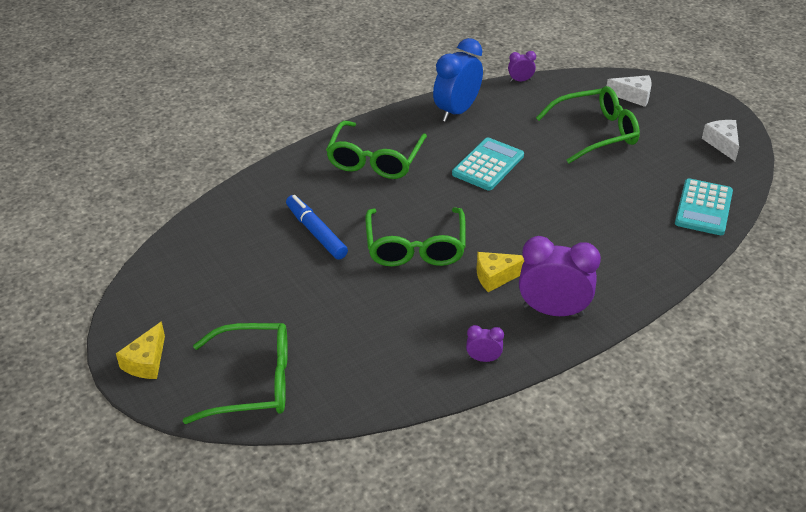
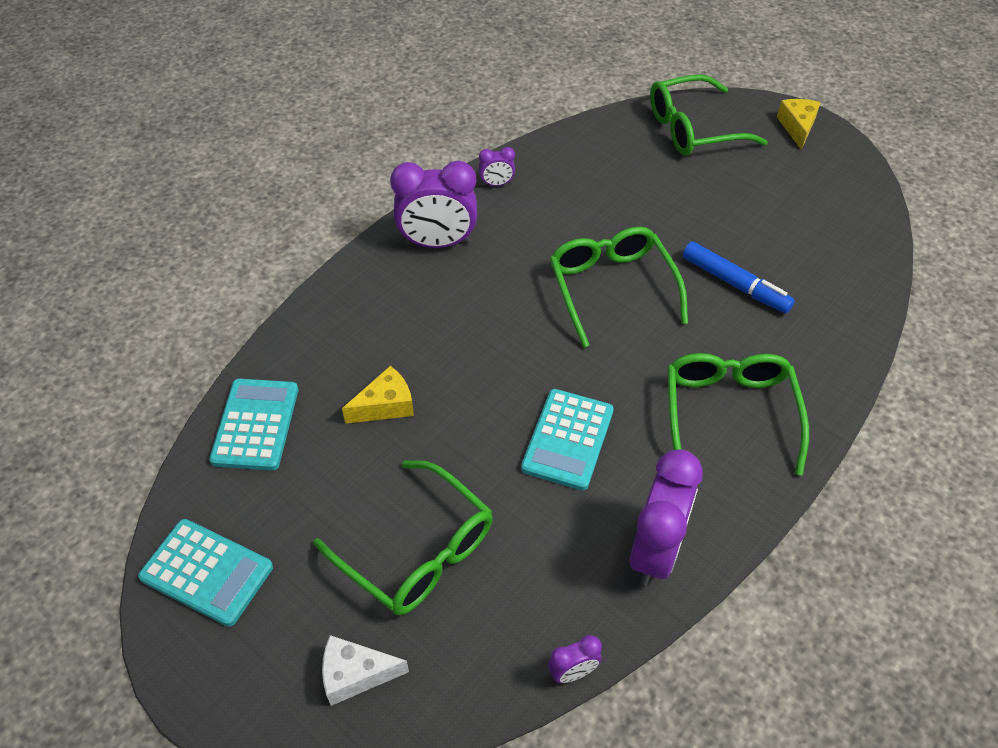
camera: 165 degrees right, 10 degrees up
(457, 111) = (655, 551): blue clock -> purple clock
(496, 276) = (508, 270): yellow cheese -> yellow cheese (385, 405)
(595, 133) = (417, 551): green glasses -> green glasses turned 105 degrees counterclockwise
(722, 144) = (206, 572): white cheese -> turquoise calculator

